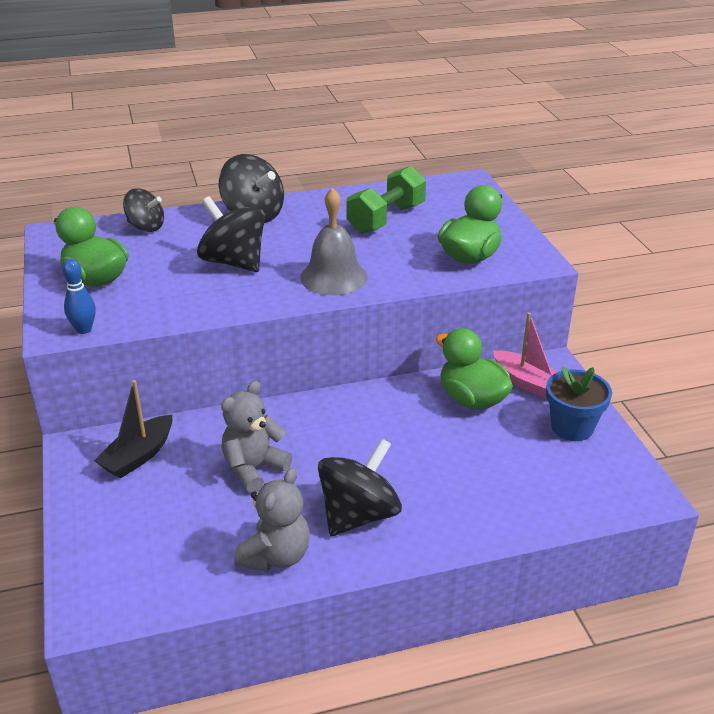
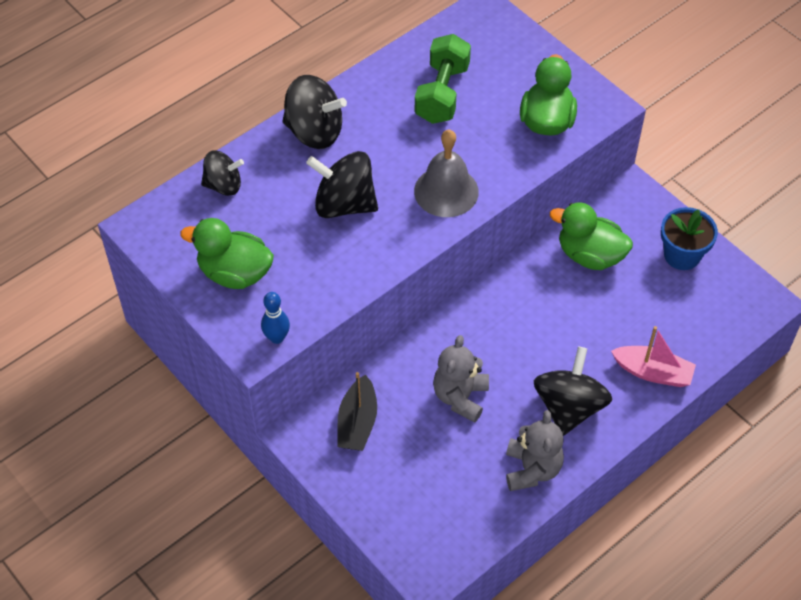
camera: 25 degrees left, 20 degrees up
(528, 383) = (625, 219): pink boat -> pink boat (653, 372)

